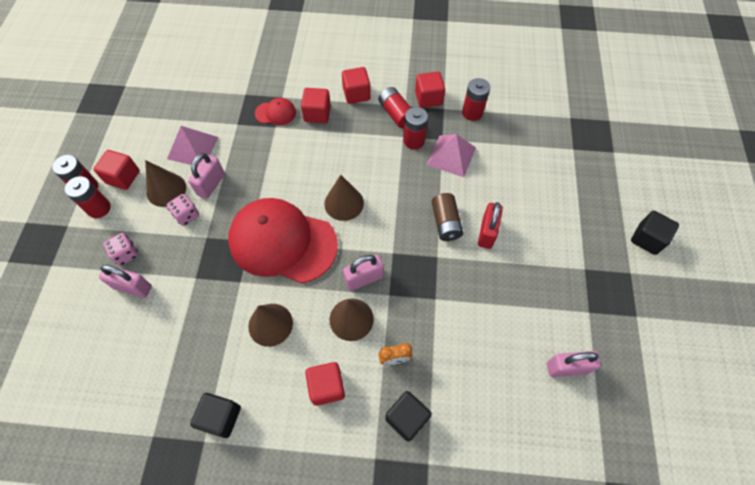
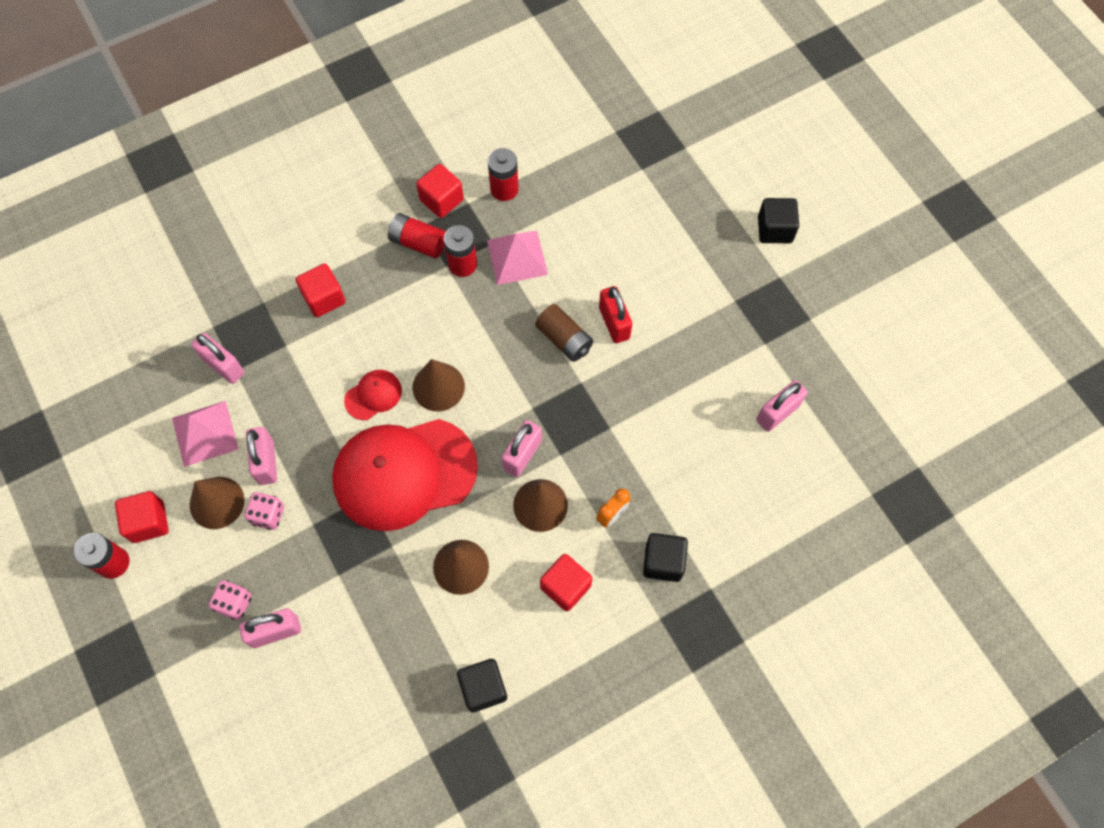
camera: 35 degrees left, 5 degrees up
(99, 208) = (152, 576): red battery -> none
(233, 118) = (223, 366): none -> pink padlock
(276, 113) = (272, 328): red cap -> red cap (373, 395)
(356, 94) = (352, 245): red cube -> none

